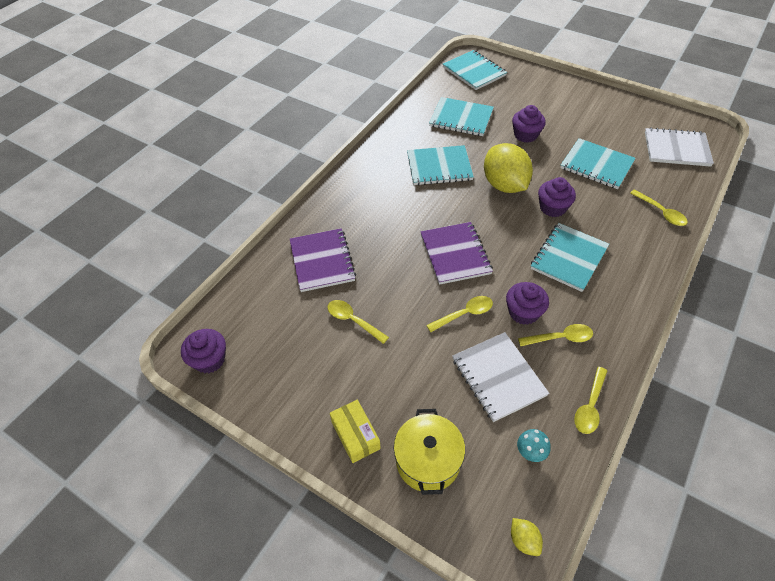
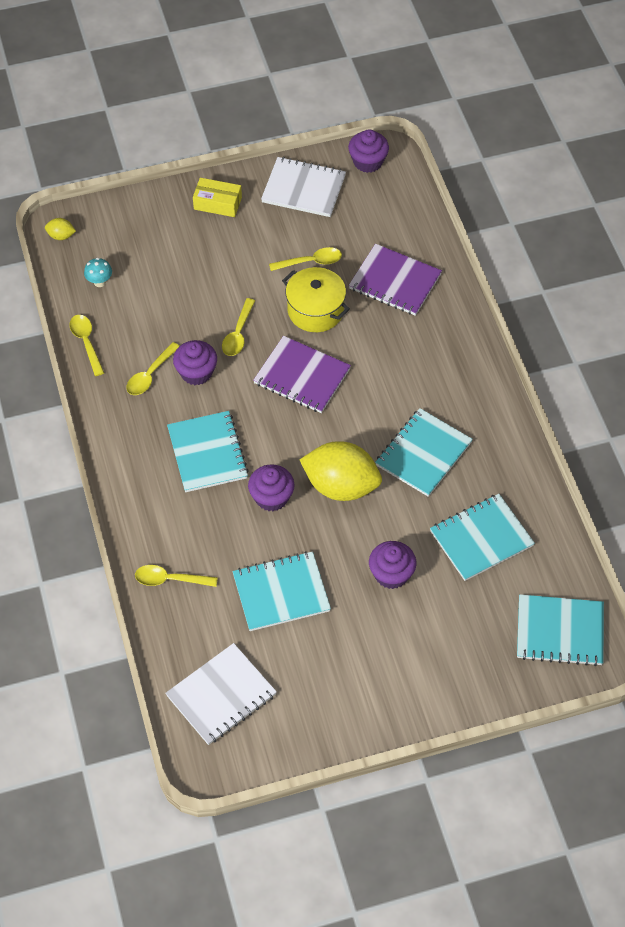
camera: 130 degrees right, 5 degrees up
(428, 461) = (157, 227): yellow pot -> yellow pot (315, 310)
(498, 377) = (166, 310): white notebook -> white notebook (303, 189)

